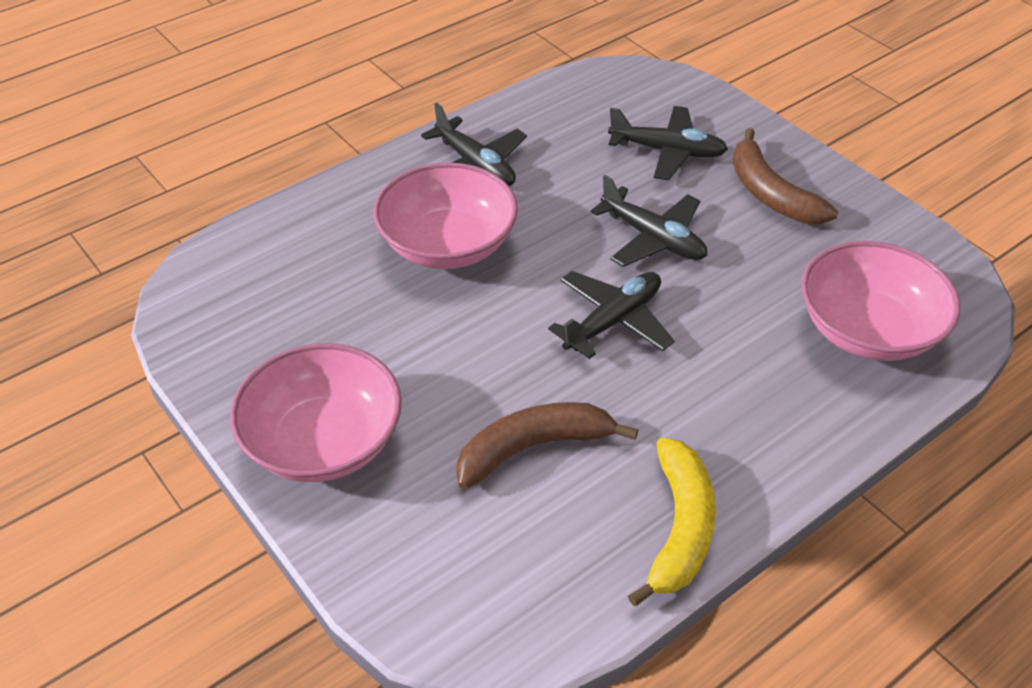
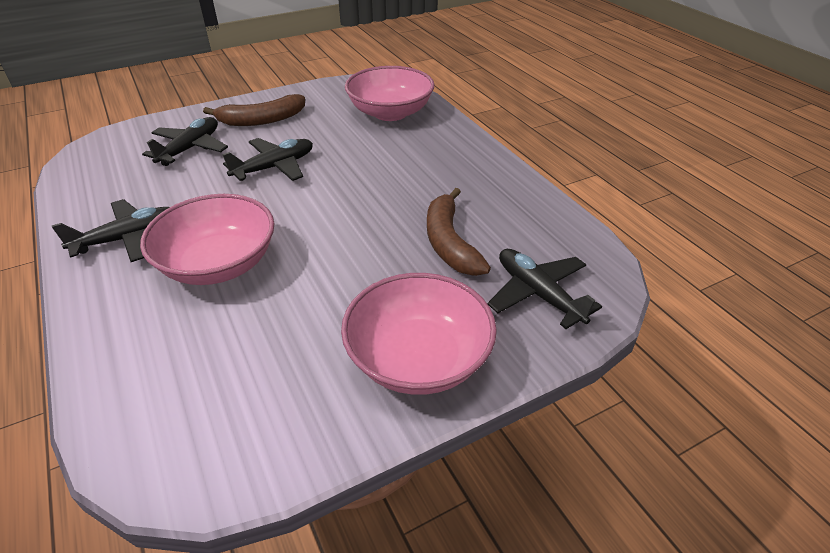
camera: 80 degrees left, 5 degrees down
(613, 321) = (345, 194): black plane -> black plane (538, 294)
(680, 528) = (521, 194): yellow banana -> none

